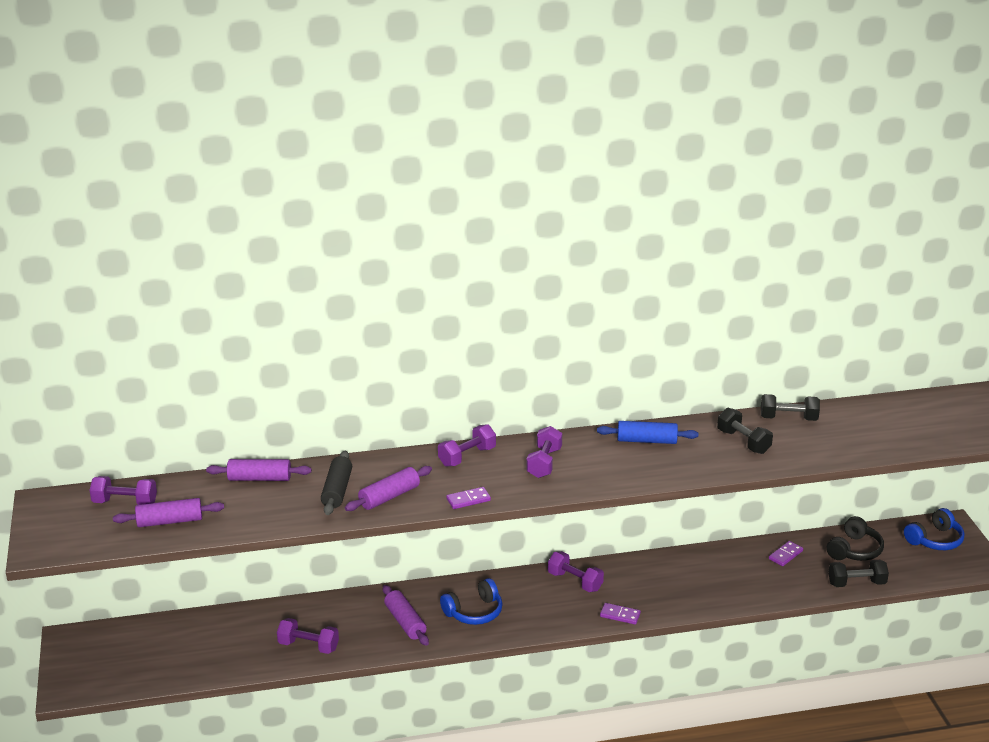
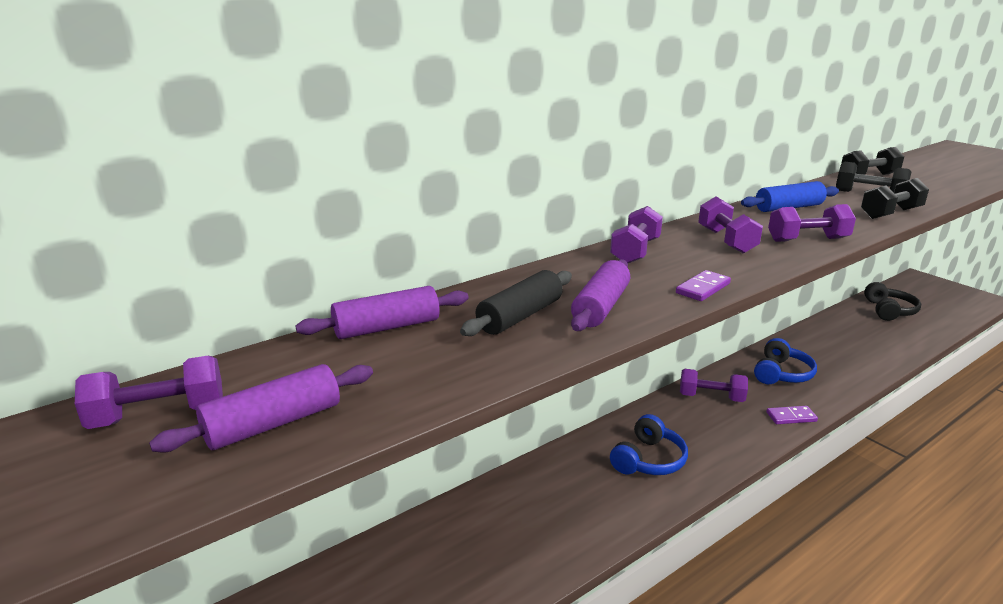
camera: 25 degrees left, 5 degrees down
(308, 646) = (488, 574): purple dumbbell -> purple dumbbell (807, 240)
(337, 490) = (520, 316): black rolling pin -> black rolling pin turned 60 degrees clockwise
(405, 622) = (584, 497): purple rolling pin -> none
(785, 555) = (848, 327): purple domino -> none
(856, 583) = (929, 334): black dumbbell -> black dumbbell (891, 213)
(935, 540) = (927, 290): blue headphones -> blue headphones (781, 374)

